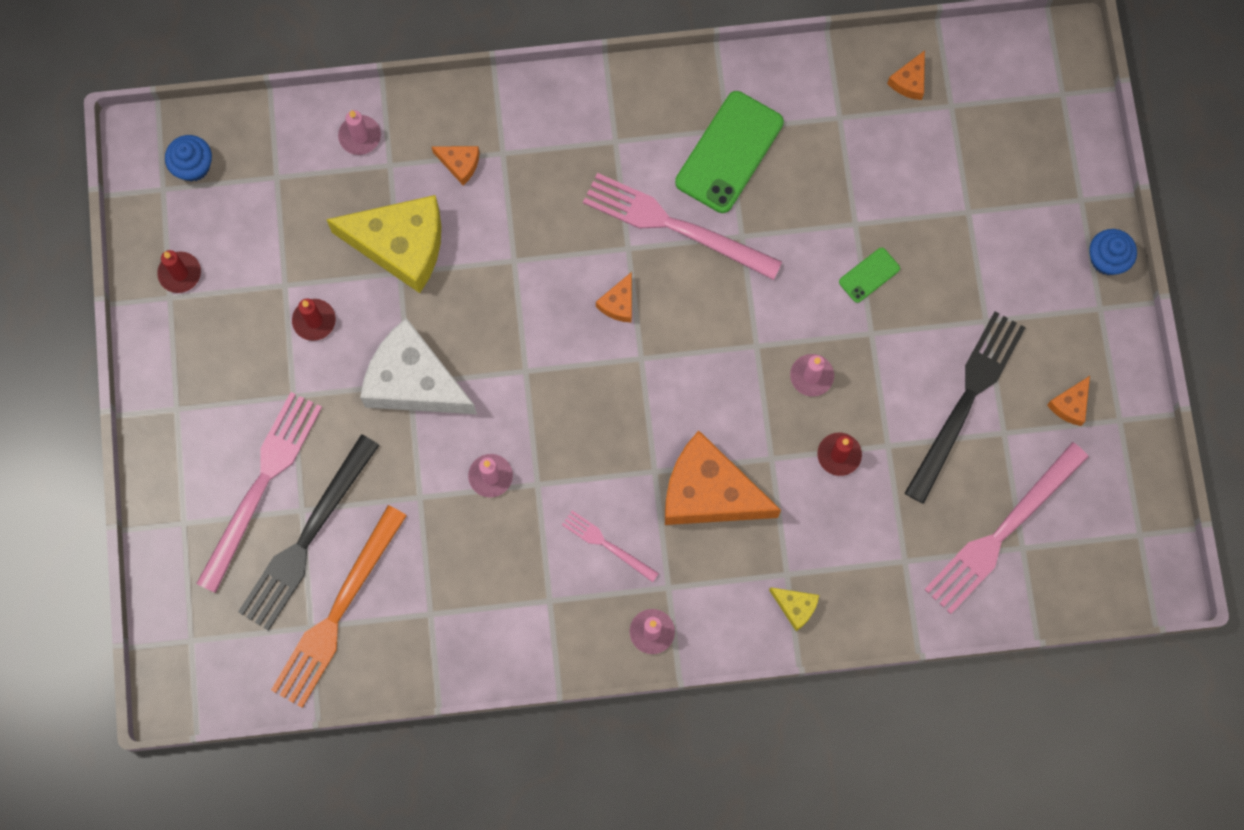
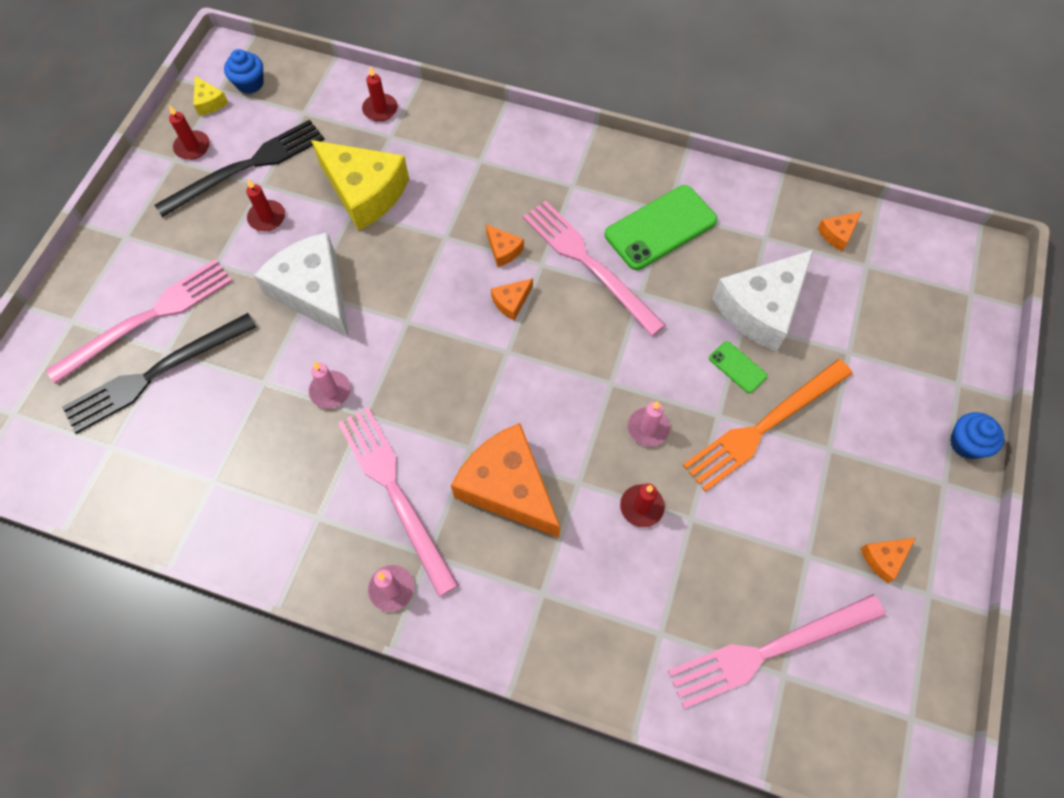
camera: 25 degrees right, 10 degrees down
(338, 612) = (139, 444): orange fork -> orange fork (764, 426)
(360, 136) = (380, 109): pink candle -> red candle
(460, 164) = (443, 155): orange cheese -> orange cheese (503, 250)
(607, 545) = (395, 492): pink fork -> pink fork, size x1.99
(795, 607) = (535, 629): yellow cheese -> yellow cheese (209, 102)
(866, 200) = (761, 308): none -> white cheese
(869, 275) = (737, 367): green phone -> green phone turned 60 degrees clockwise
(966, 400) = (782, 510): black fork -> black fork (247, 167)

